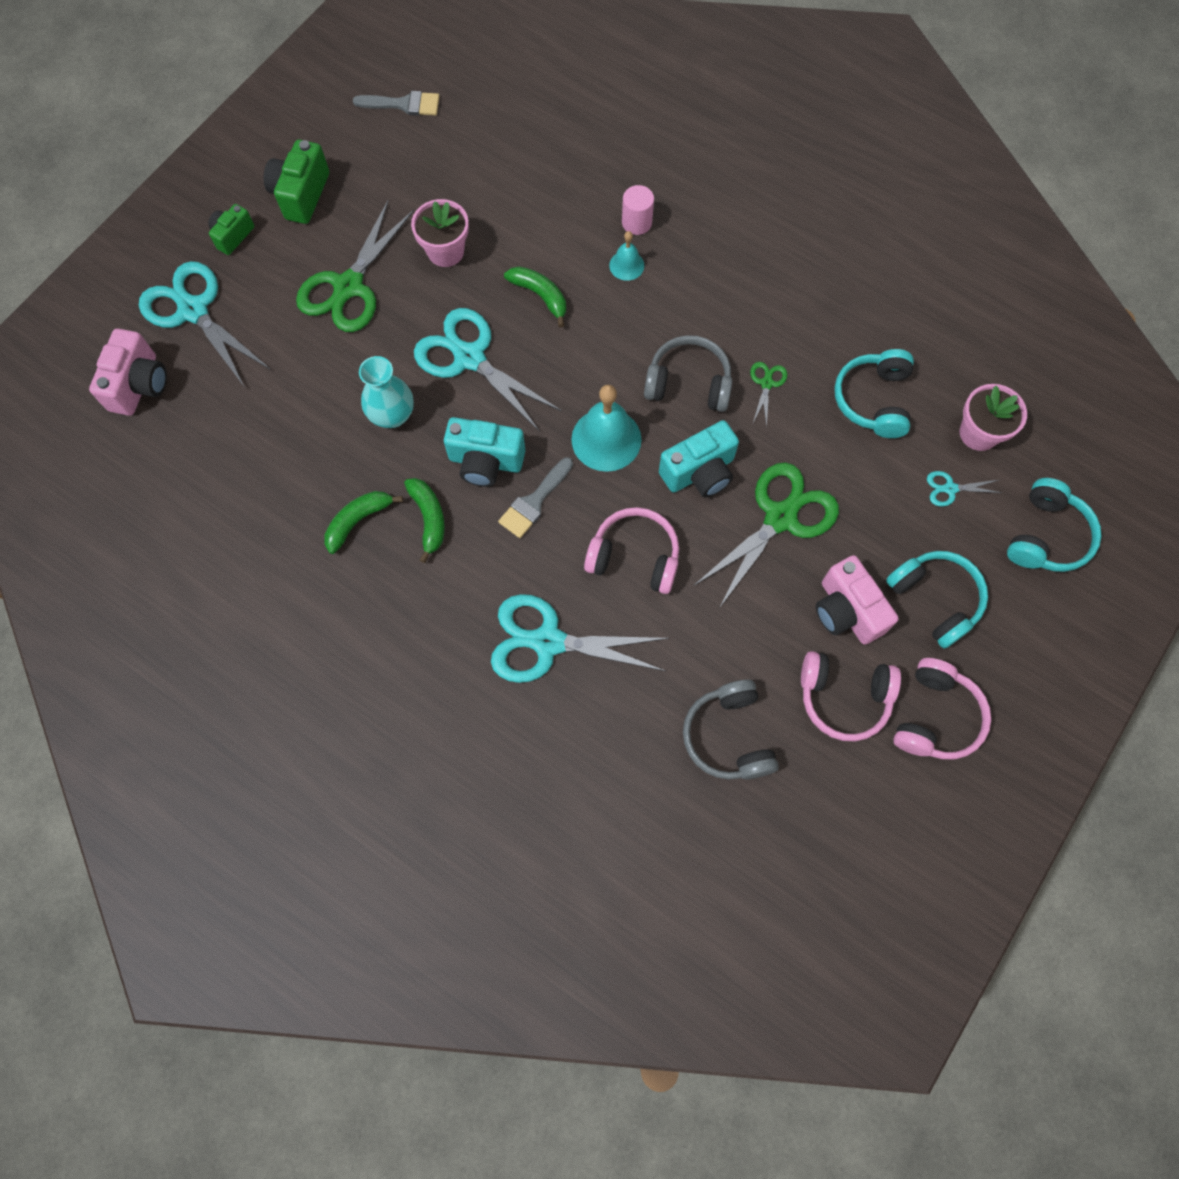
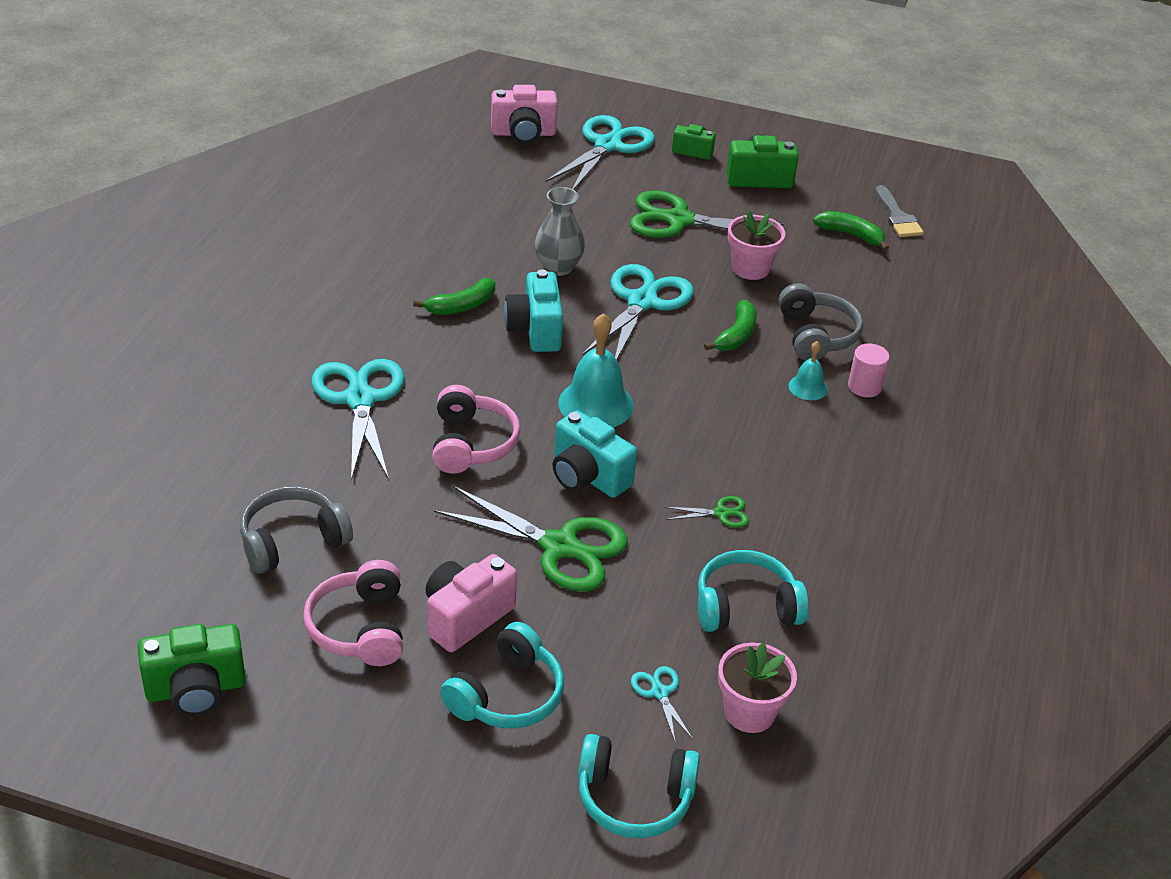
camera: 70 degrees right, 30 degrees down
(358, 521) = (443, 267): green banana -> green banana (851, 235)
(392, 415) = (558, 267): turquoise vase -> grey vase
(534, 502) = (505, 367): grey brush -> none
(688, 383) = (690, 453): grey headphones -> grey headphones (816, 335)
(890, 844) = (196, 689): none -> green camera
(935, 717) = (358, 713): pink headphones -> none

